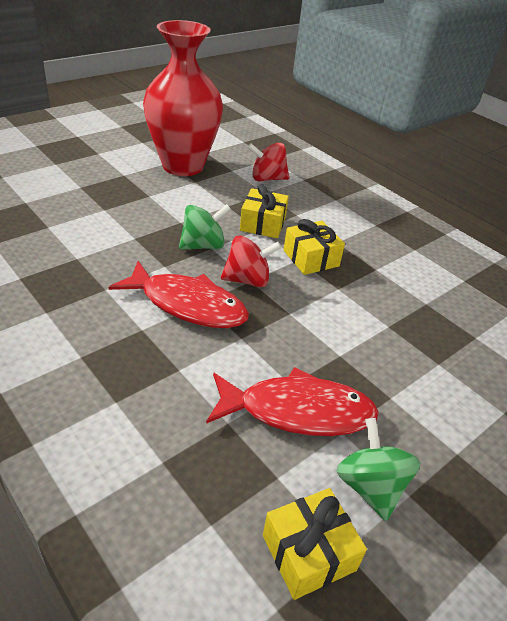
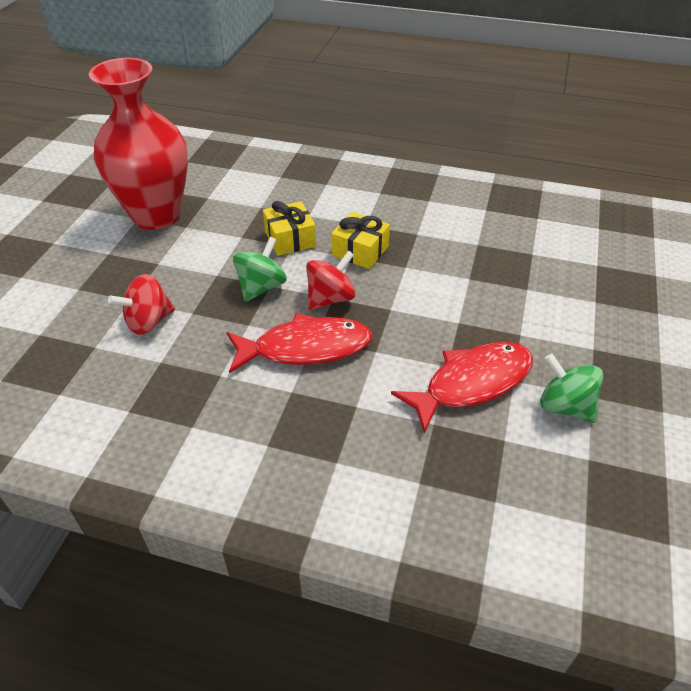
camera: 30 degrees left, 5 degrees up
(267, 179) = (248, 191): red spinning top -> red spinning top (148, 322)
(308, 552) = (570, 475): yellow gift -> none

